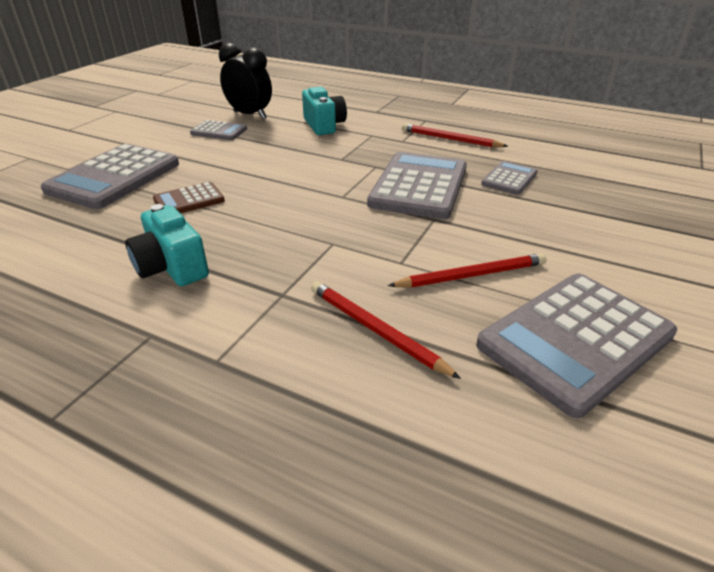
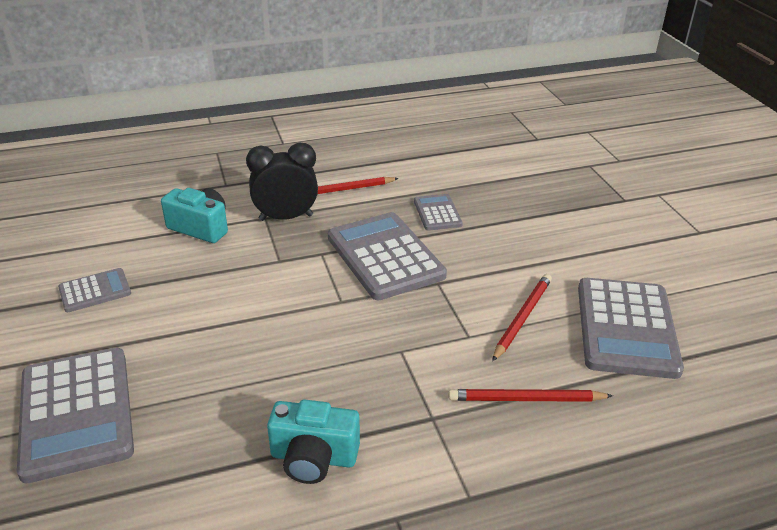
camera: 45 degrees left, 0 degrees up
(189, 200) = (211, 388): brown calculator -> none
(249, 115) = (93, 251): black clock -> black clock (286, 218)

